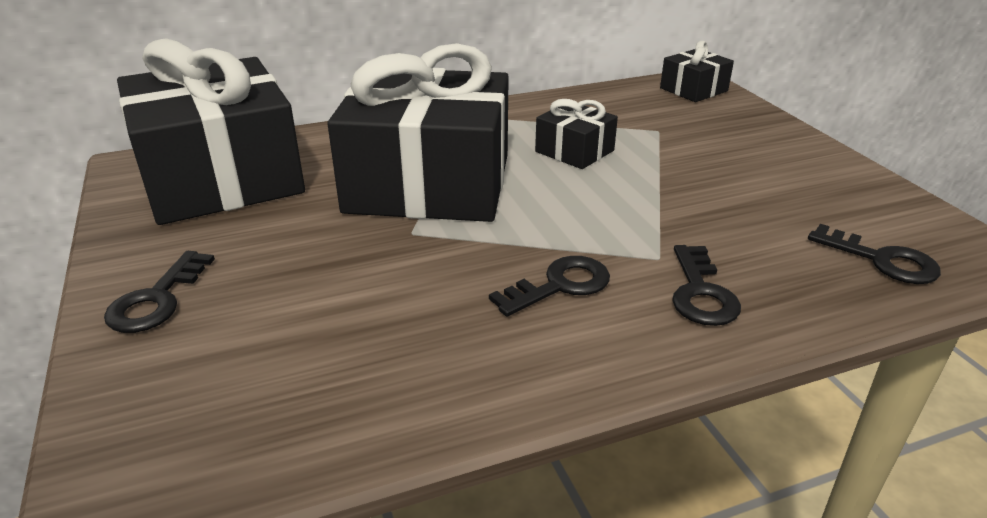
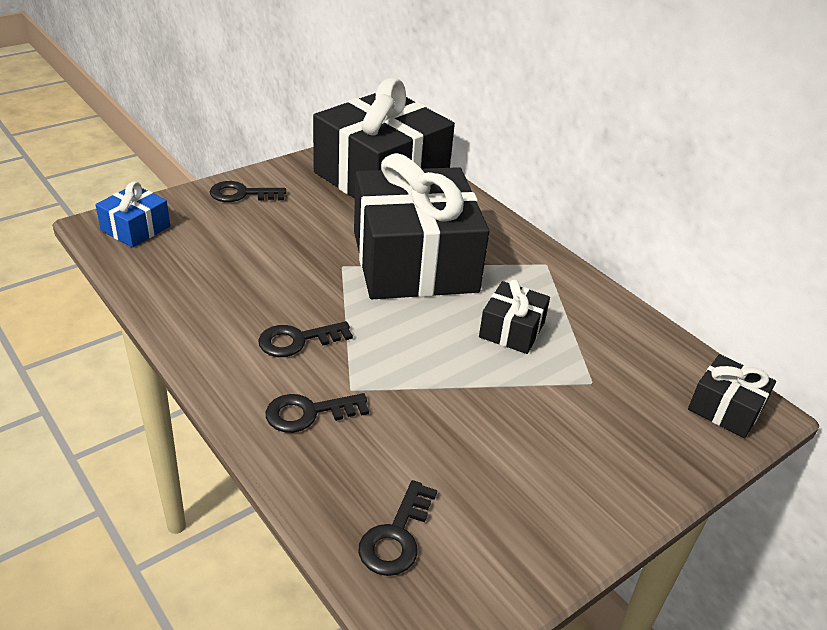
camera: 70 degrees right, 5 degrees up
(163, 441) = (135, 228): none -> blue gift
(560, 285) = (298, 340): black key -> black key turned 120 degrees clockwise

